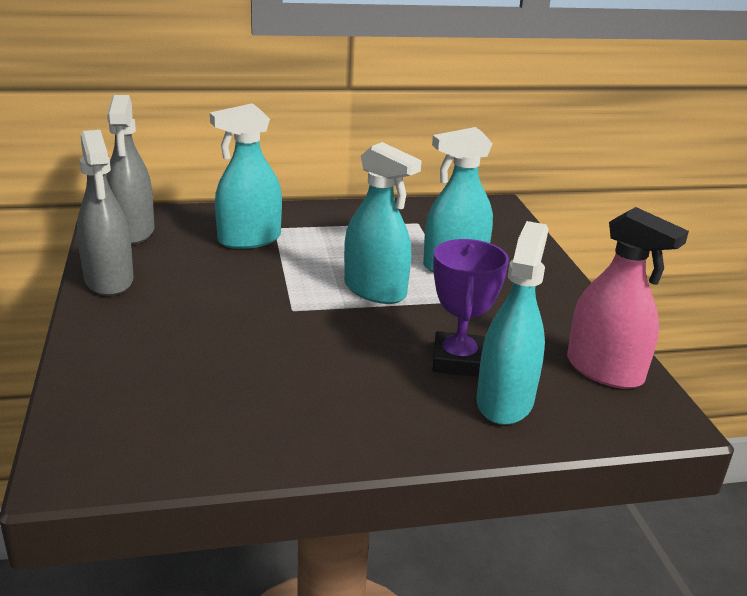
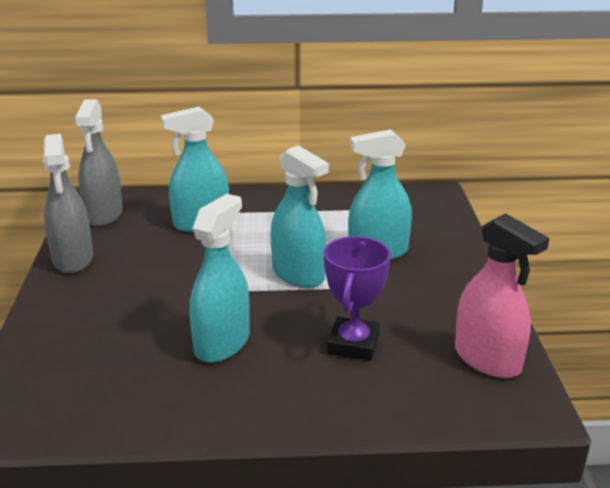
camera: 10 degrees right, 0 degrees up
(504, 401) = (384, 385): turquoise spray bottle -> turquoise spray bottle (222, 343)

